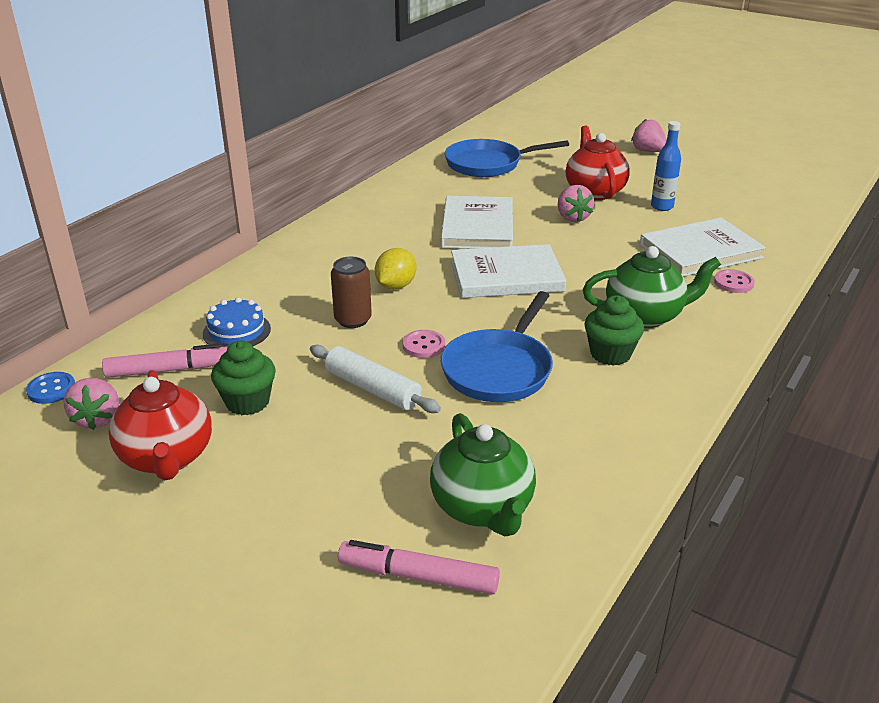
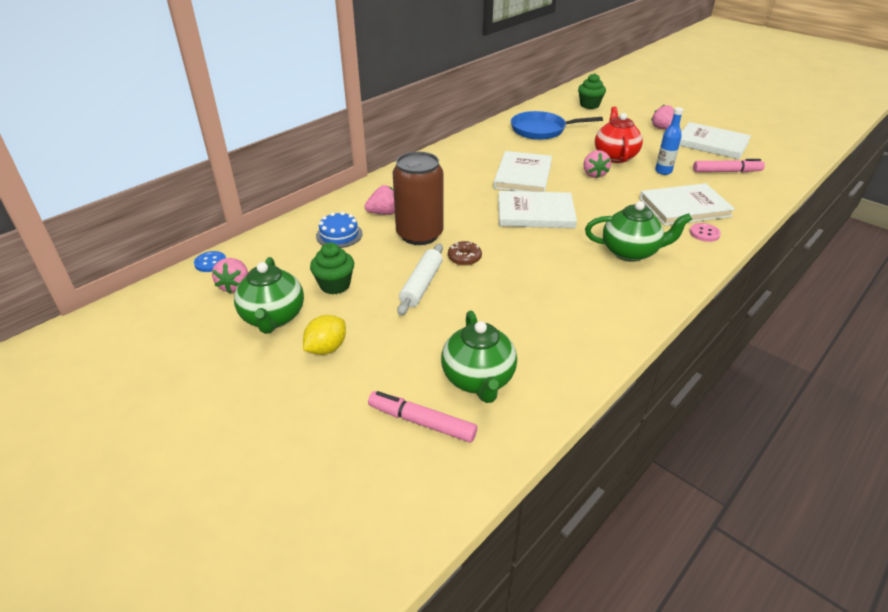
camera: 10 degrees right, 5 degrees up
(167, 458) = (273, 318): red teapot -> green teapot
(169, 370) = (288, 257): pink marker -> pink marker (726, 172)
(295, 295) = (384, 213): none -> pink strawberry
(353, 320) = (419, 234): brown can -> brown can, size x1.79
(373, 389) = (422, 285): white rolling pin -> white rolling pin turned 60 degrees clockwise
(396, 286) = (455, 213): yellow lemon -> yellow lemon (326, 348)
(423, 345) = (464, 258): pink button -> brown donut
(499, 369) = (514, 280): blue pan -> none
(610, 354) = (598, 278): green cupcake -> green cupcake (589, 105)
(715, 165) = (711, 143): none -> white book

